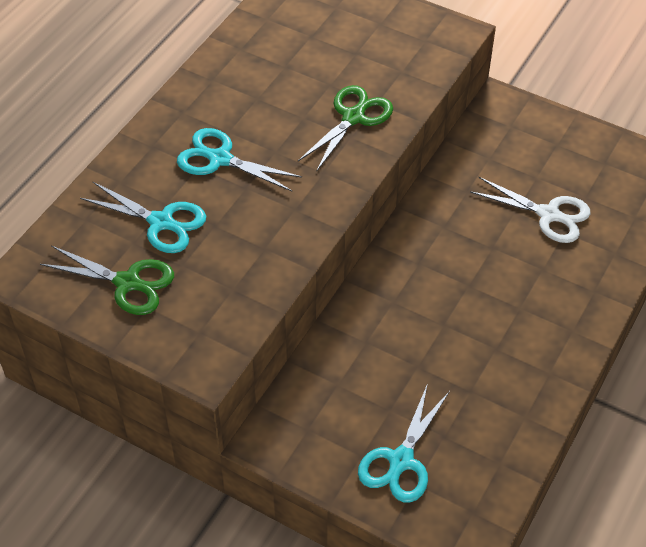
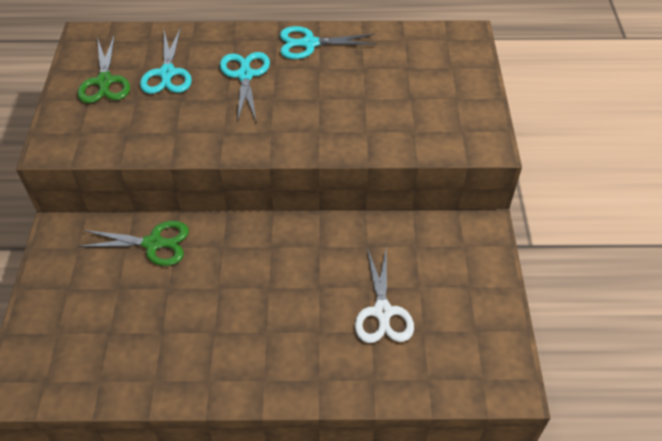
camera: 60 degrees right, 0 degrees up
(353, 117) = (340, 124): green scissors -> green scissors (153, 243)
(401, 460) = (74, 314): turquoise scissors -> turquoise scissors (309, 43)

